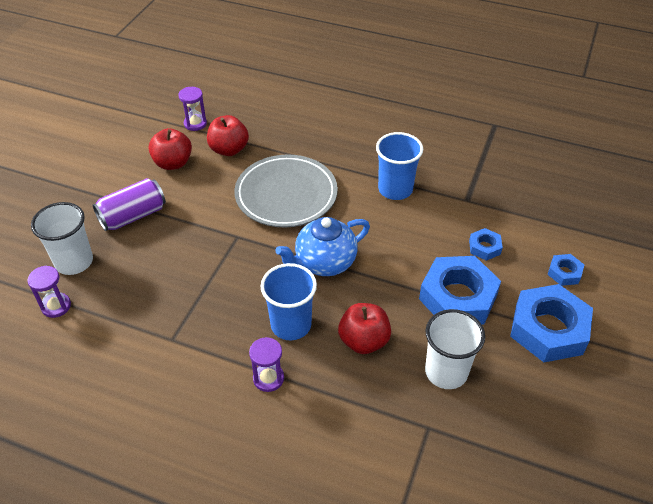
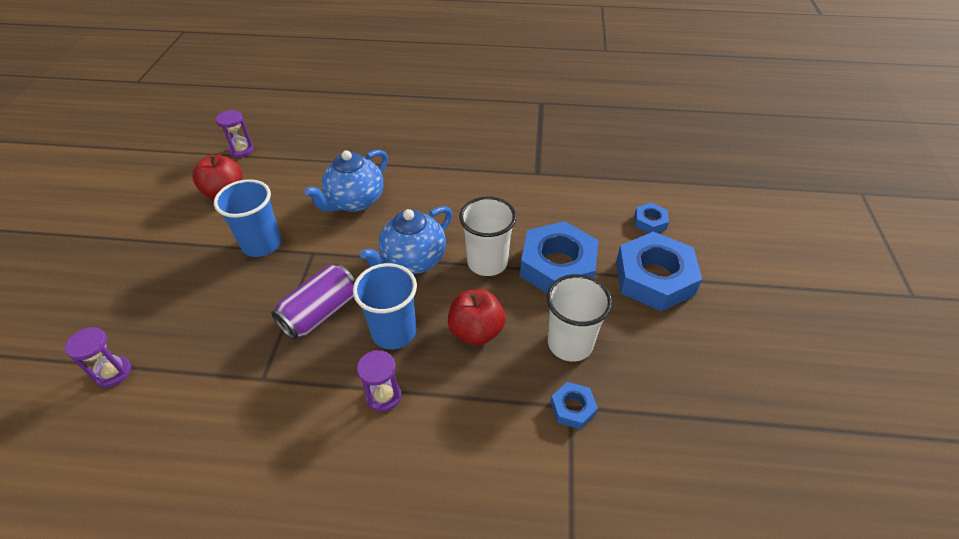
camera: 15 degrees left, 0 degrees up
(74, 262) = (127, 317): white cup -> white cup (487, 262)
(133, 216) = (190, 254): purple can -> purple can (320, 313)
(229, 149) = (283, 169): red apple -> none
(286, 195) = (355, 201): grey plate -> blue teapot
(395, 189) = (464, 176): blue cup -> blue cup (262, 244)
(484, 247) = (568, 213): blue nut -> blue nut (572, 408)

